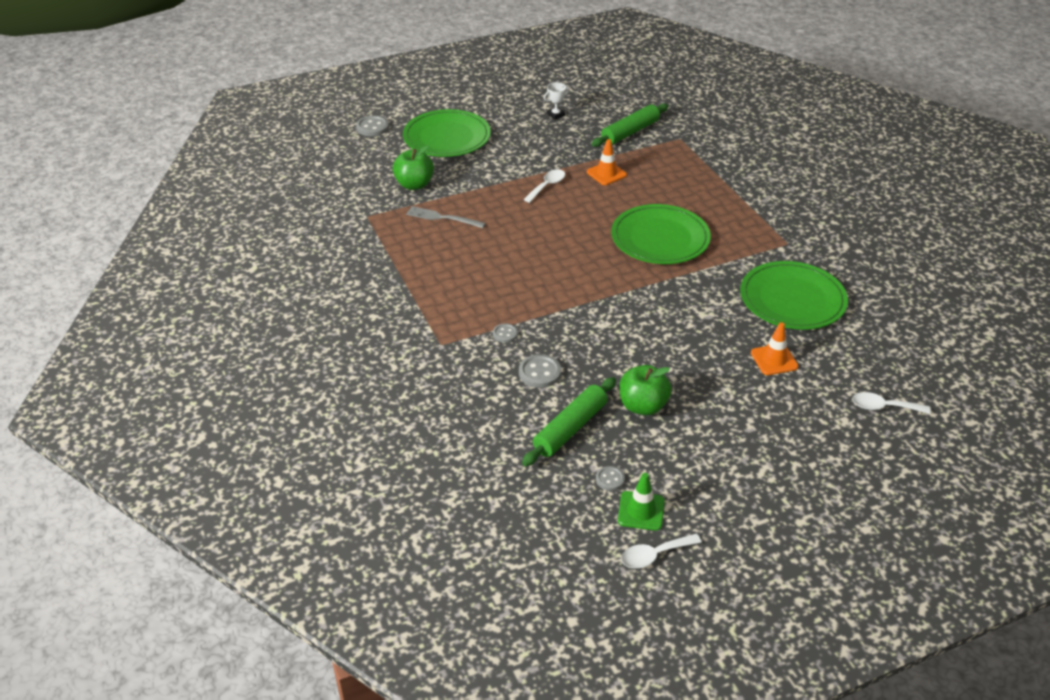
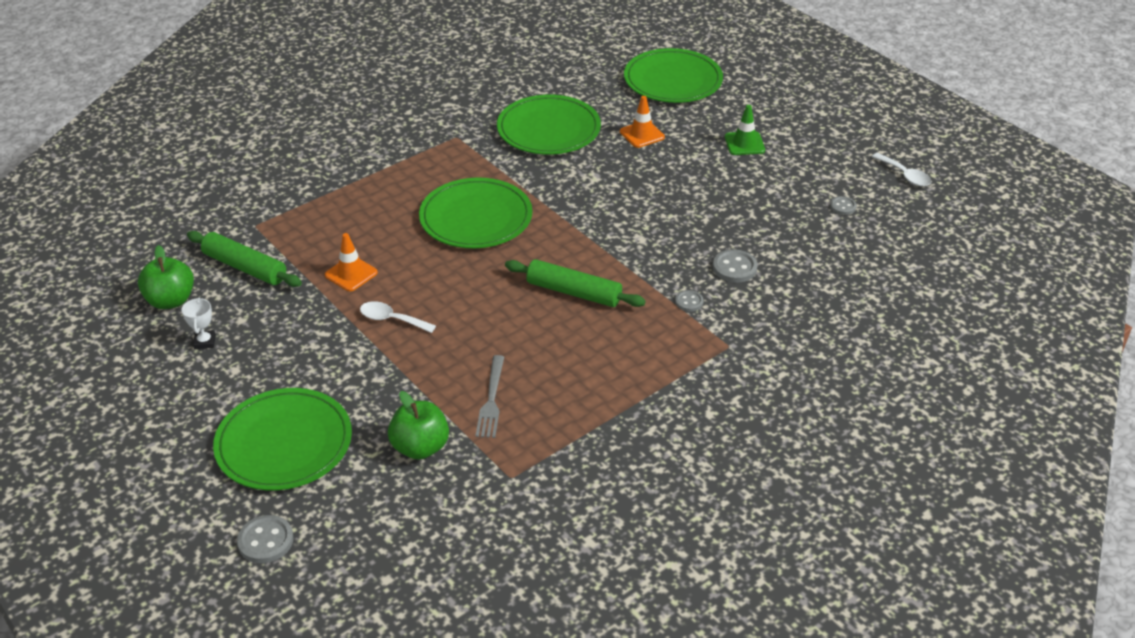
camera: 105 degrees left, 0 degrees up
(555, 115) = (205, 342): white trophy -> white trophy turned 45 degrees clockwise
(570, 428) = (797, 237): green rolling pin -> green rolling pin (574, 292)
(641, 511) = (865, 186): green traffic cone -> green traffic cone (744, 144)
(643, 406) = (743, 199): green apple -> green apple (170, 300)
(883, 407) = (673, 80): white spoon -> green plate

